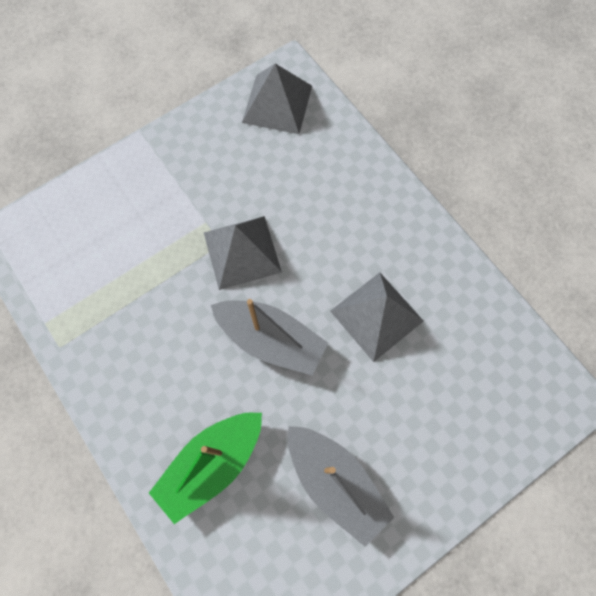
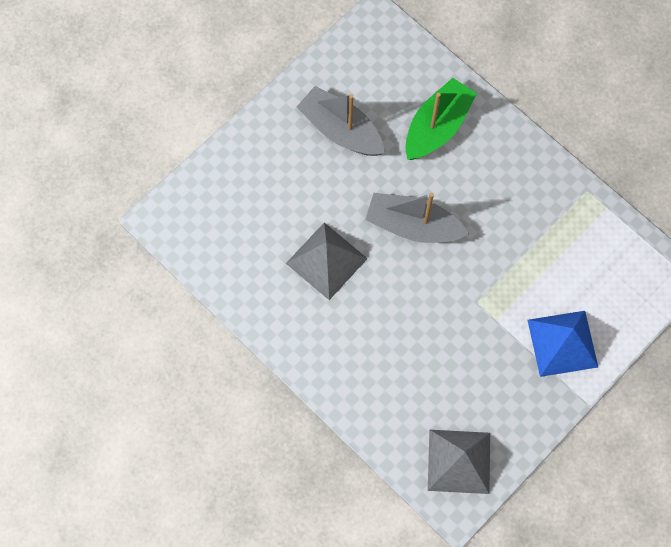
camera: 170 degrees right, 0 degrees up
(145, 189) = (562, 343): none -> blue pyramid
(242, 252) = (456, 297): grey pyramid -> none

